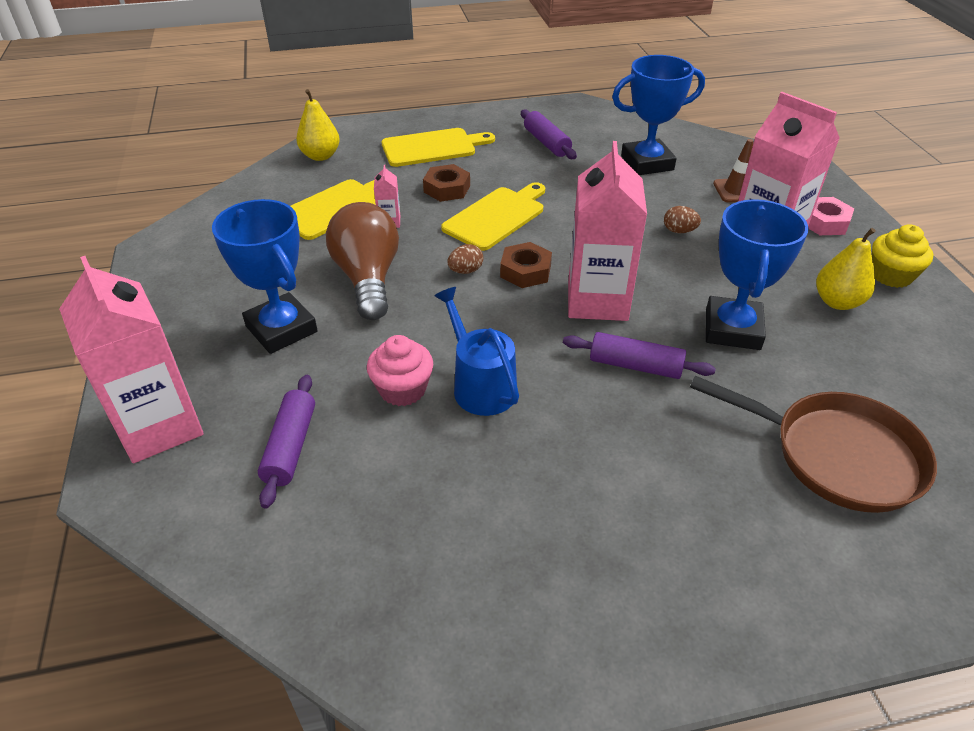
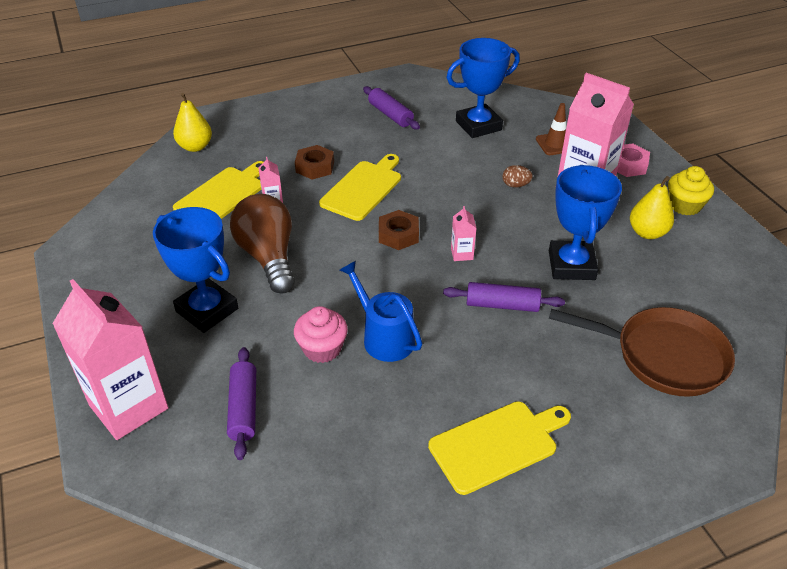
camera: 10 degrees left, 0 degrees up
(432, 147) = (293, 129): yellow cutting board -> yellow cutting board (497, 444)
(465, 271) = (349, 240): brown egg -> none
(597, 301) = (462, 254): pink carton -> pink carton, size x0.41

